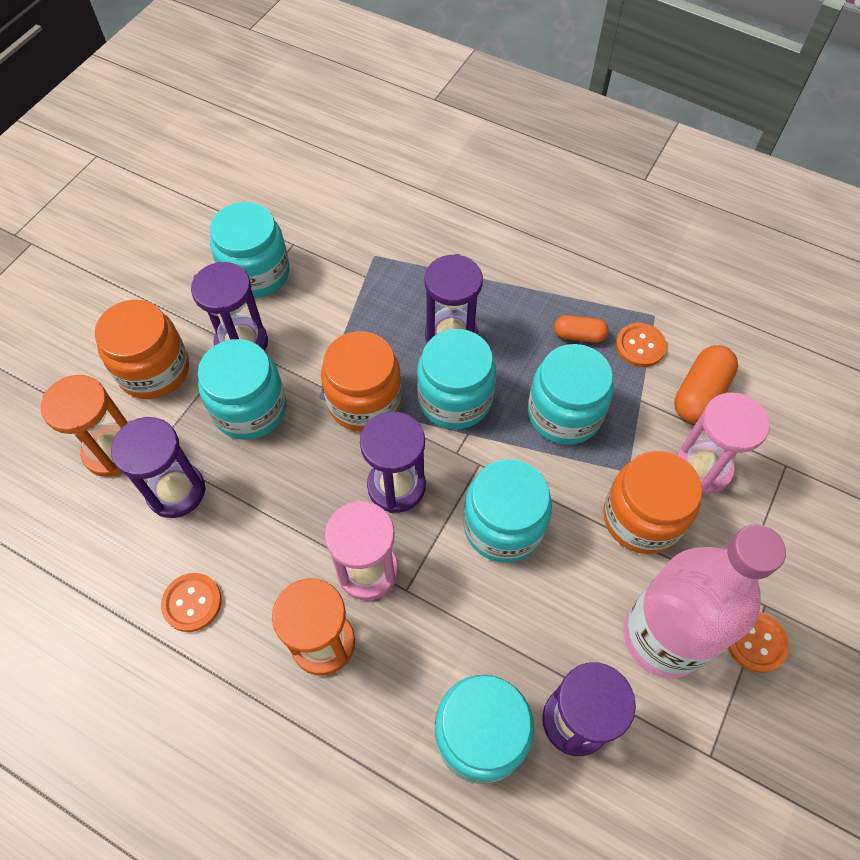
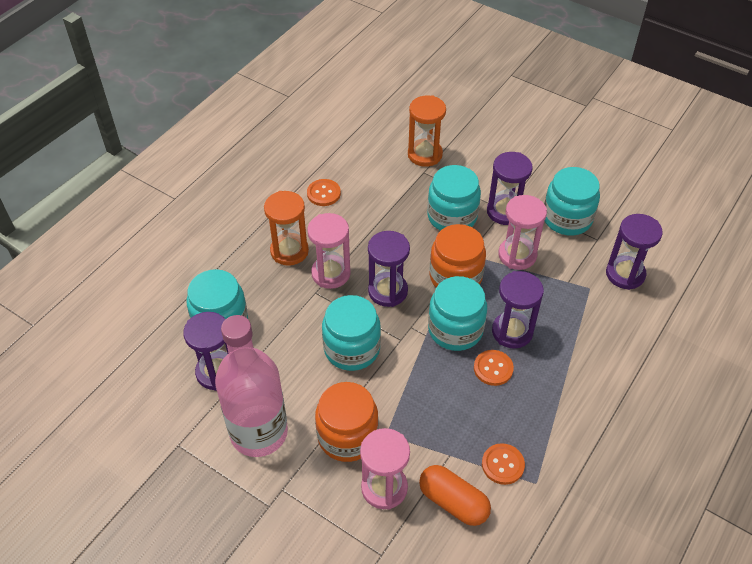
camera: 95 degrees right, 10 degrees down
(154, 370) = (483, 169): orange jar -> none
(176, 491) = (395, 184): purple hourglass -> purple hourglass (625, 274)
(323, 329) = (517, 255): none -> pink hourglass
(564, 413) = (439, 398): turquoise jar -> none
(579, 335) = (513, 420): orange capsule -> none
(755, 642) = (244, 491): orange button -> orange button (493, 368)

